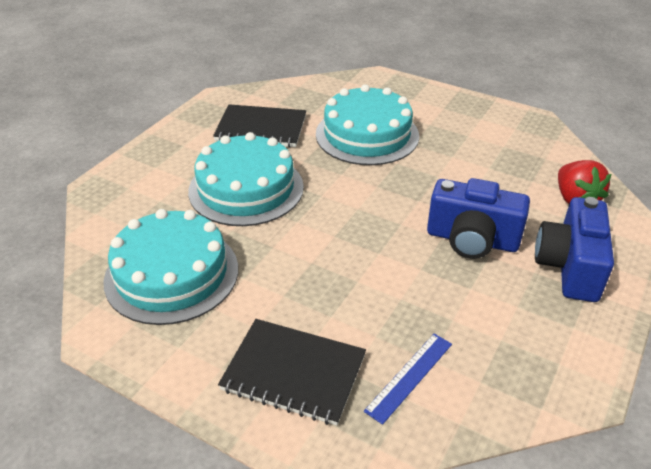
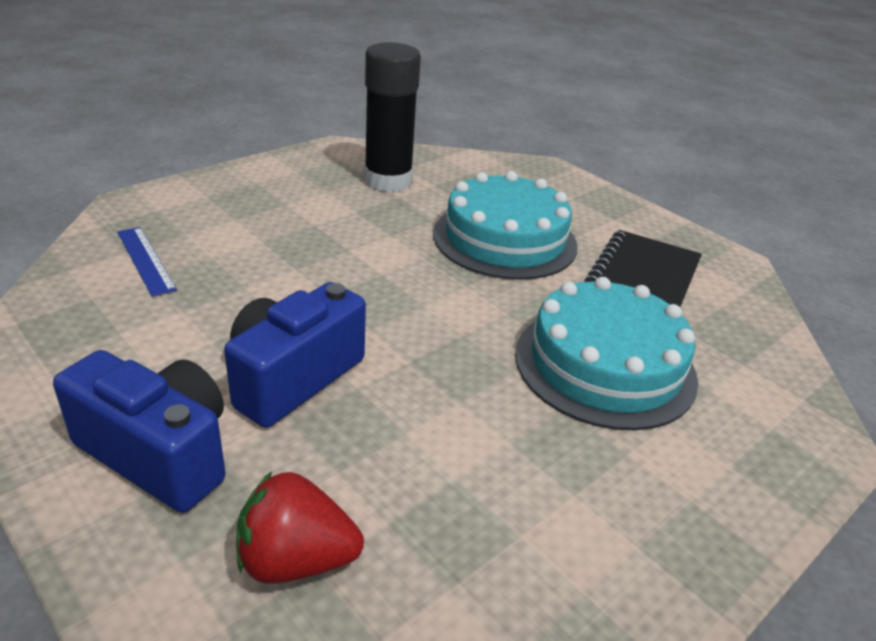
camera: 105 degrees right, 5 degrees down
(172, 274) = (388, 181): turquoise cake -> black glue stick
(294, 372) = (216, 209): black notebook -> none

